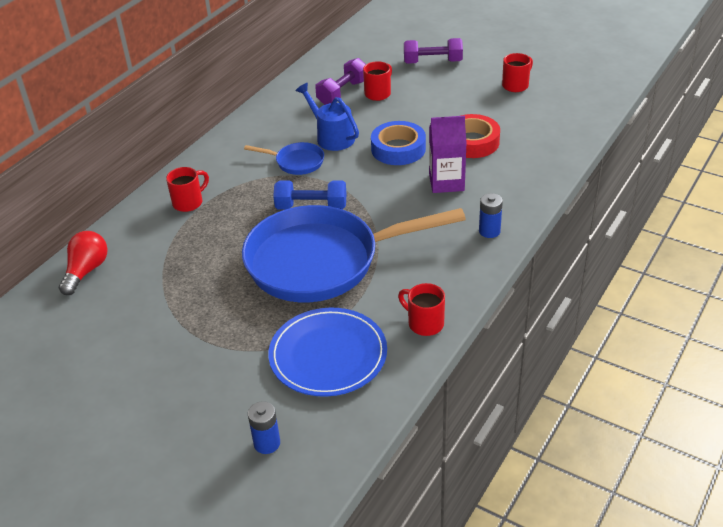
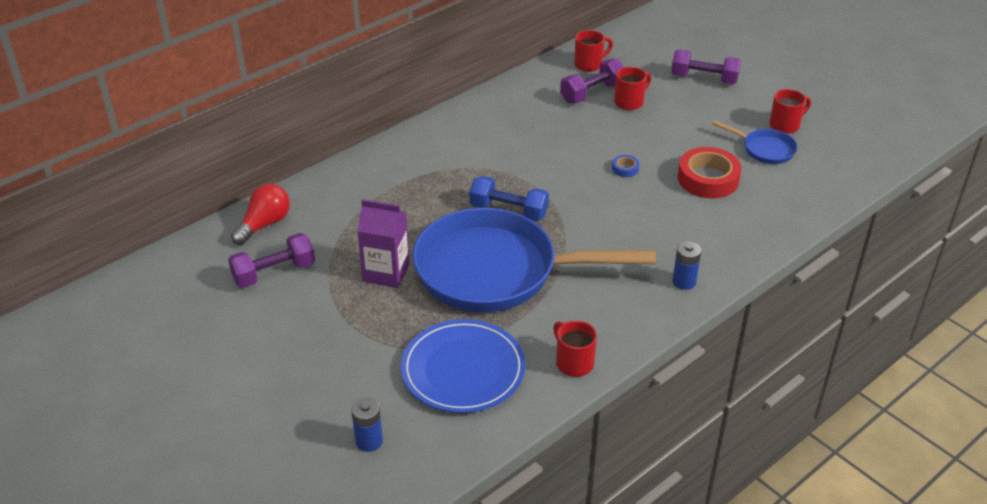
camera: 15 degrees right, 0 degrees up
(113, 312) = (274, 272): none -> purple dumbbell
(189, 202) = (388, 177): red mug -> red mug (589, 64)
(296, 162) = (513, 159): blue pan -> blue pan (765, 149)
(331, 137) = (560, 139): blue watering can -> none
(398, 149) = (625, 168): blue tape -> blue tape, size x0.44
(446, 182) = (661, 217): purple carton -> purple carton (386, 272)

